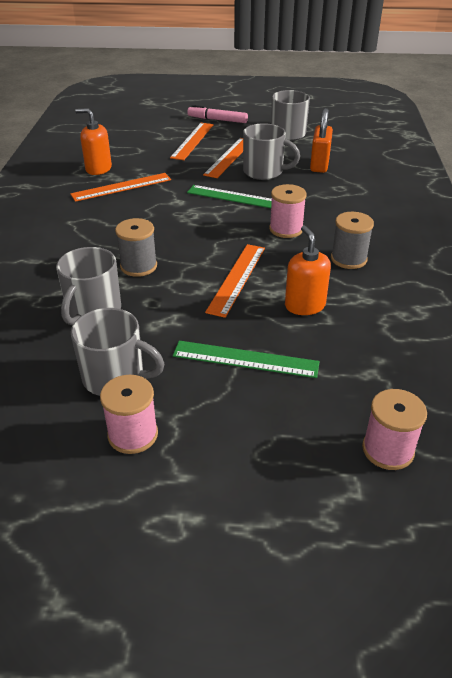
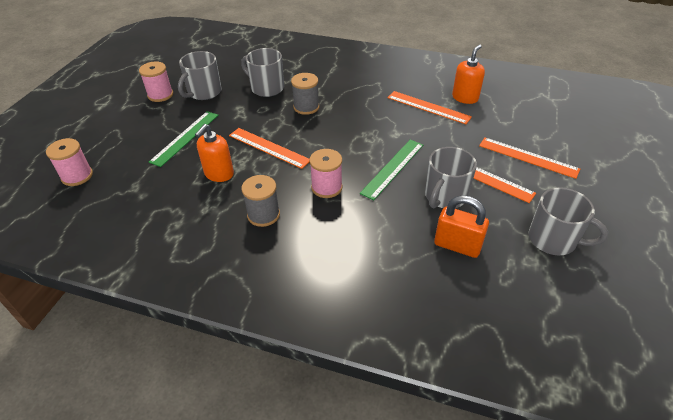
camera: 105 degrees right, 5 degrees up
(121, 187) = (428, 107): orange ruler -> orange ruler turned 45 degrees counterclockwise
(217, 120) = (593, 184): pink marker -> none
(304, 305) = (219, 174): orange soap dispenser -> orange soap dispenser turned 120 degrees clockwise

